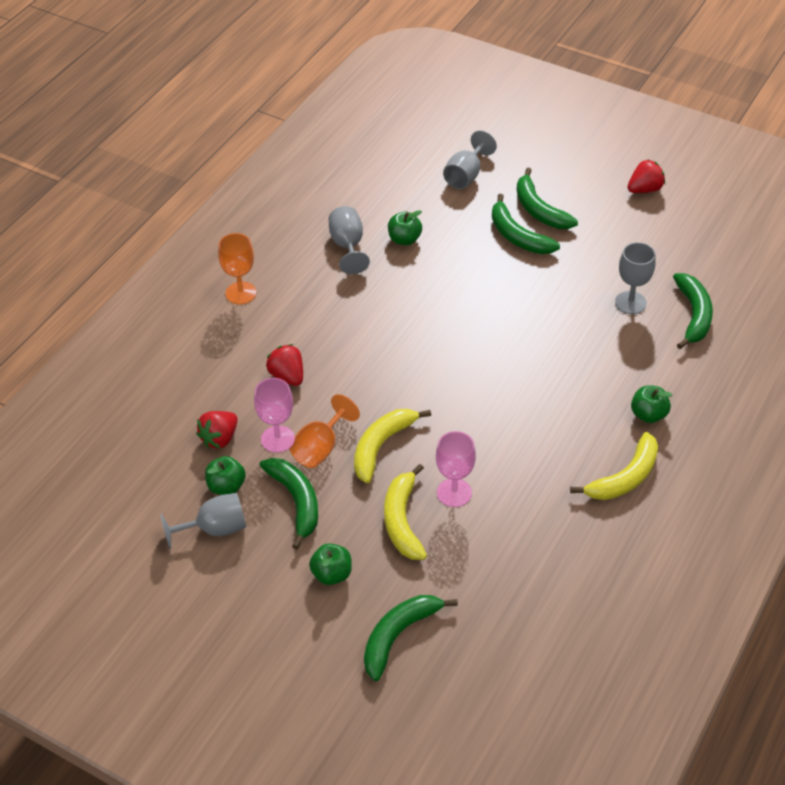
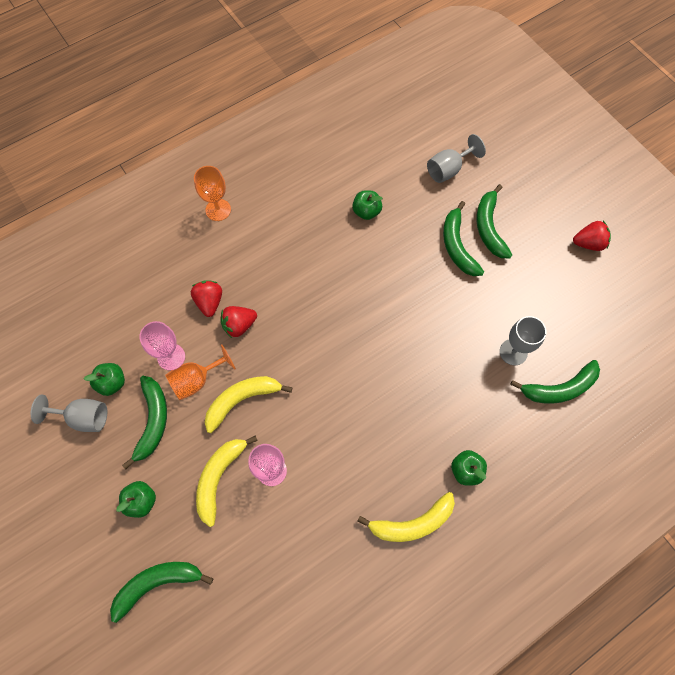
camera: 25 degrees right, 20 degrees up
(219, 438) = (131, 337): red strawberry -> red strawberry (239, 325)
(347, 246) = (320, 199): grey goblet -> none
(693, 315) = (559, 388): green banana -> green banana turned 45 degrees clockwise

